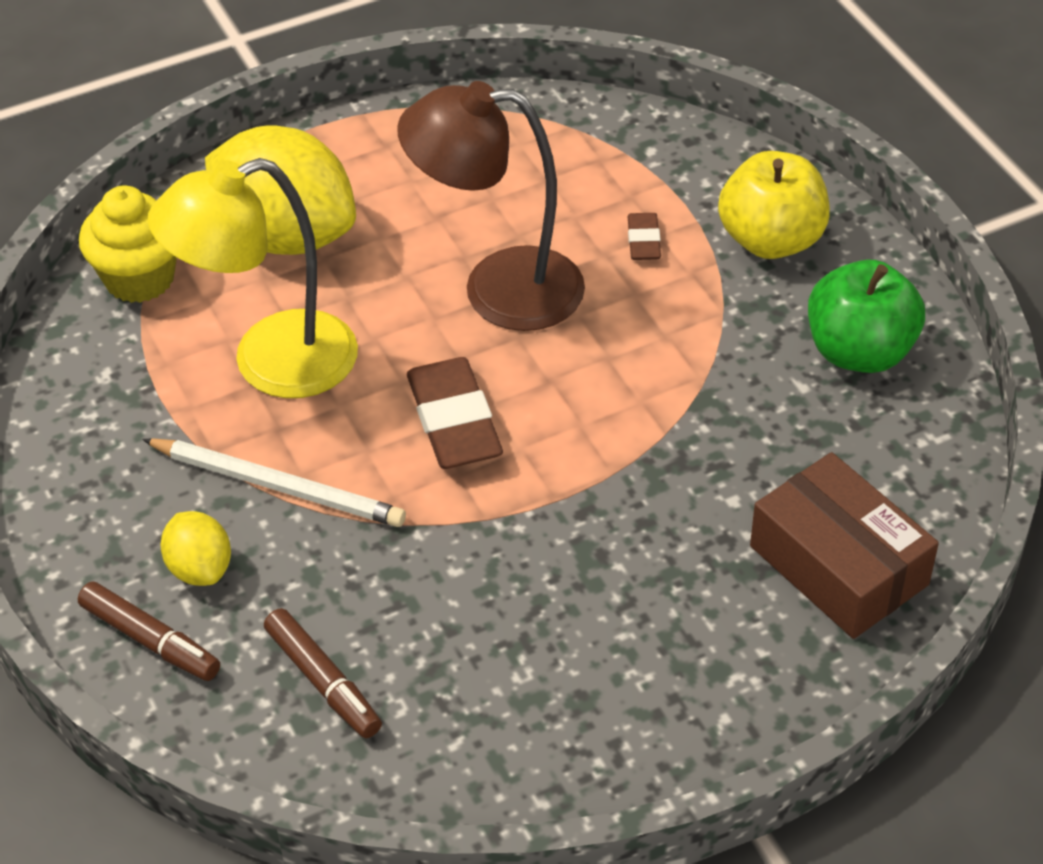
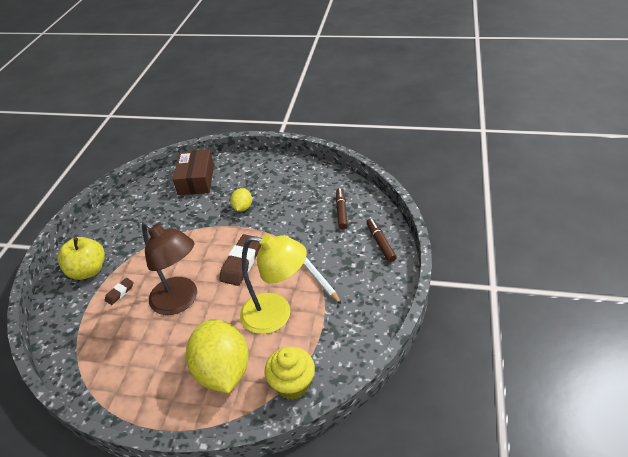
camera: 140 degrees left, 5 degrees down
(200, 568) = (352, 256): yellow lemon -> yellow lemon (242, 207)
(859, 351) = (118, 224): green apple -> none

